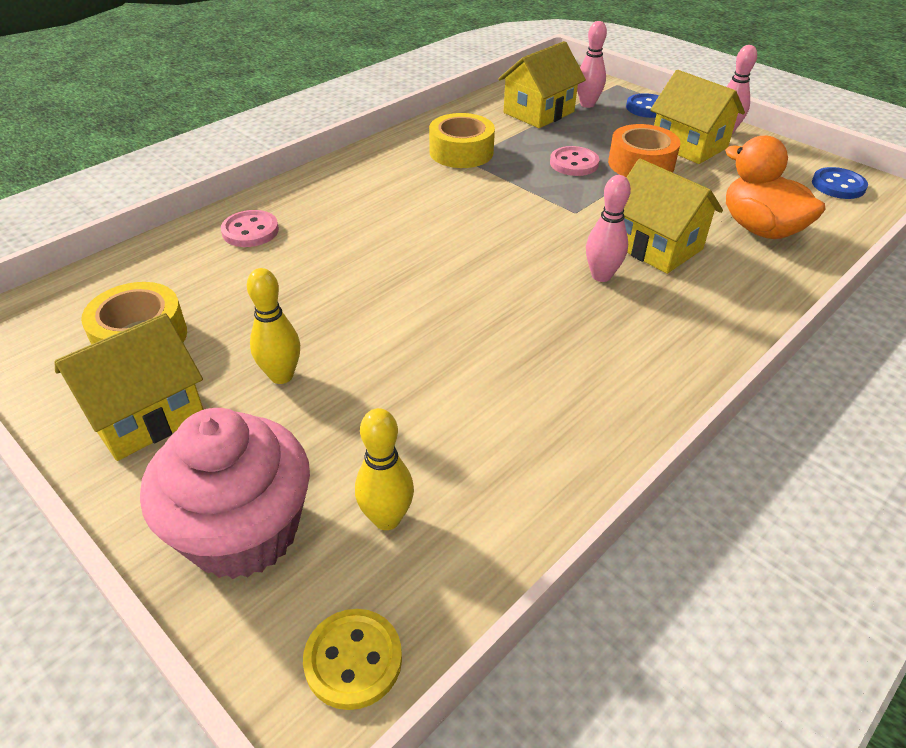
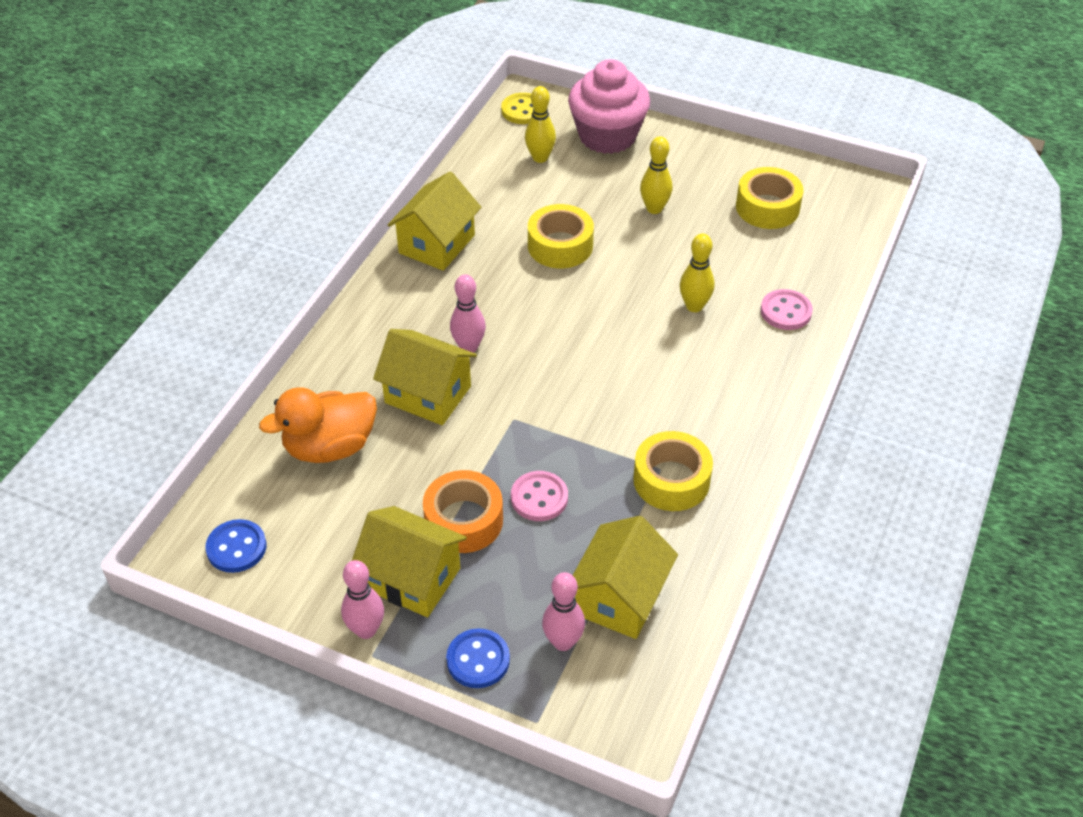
camera: 160 degrees right, 5 degrees up
(145, 415) = (712, 168): yellow house -> yellow house (437, 244)
(335, 256) = (694, 306): none -> yellow bowling pin
(441, 358) = (560, 246): none -> yellow tape
(760, 229) = (330, 447): orange duck -> orange duck turned 120 degrees clockwise

